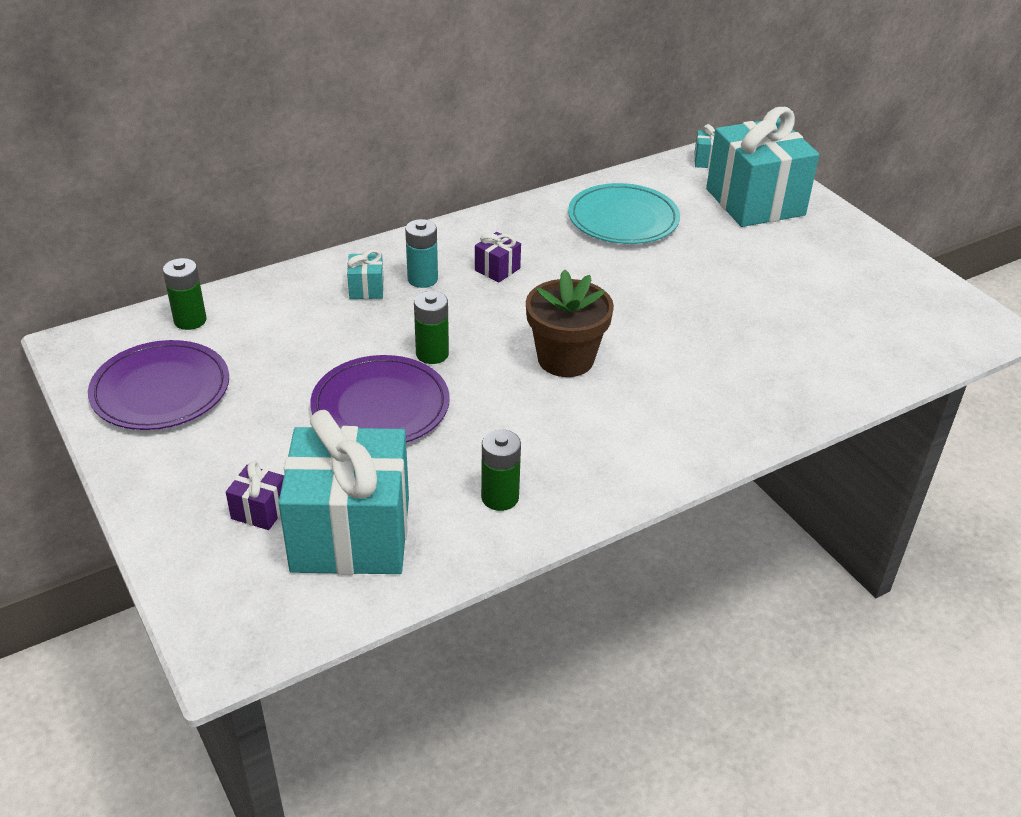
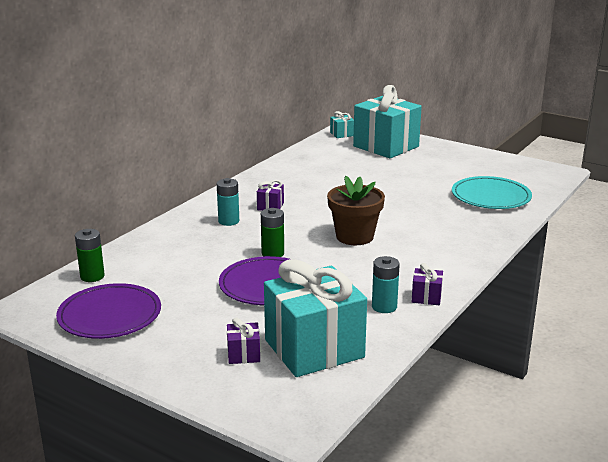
camera: 25 degrees left, 15 degrees down
(366, 289) = (197, 234): turquoise gift -> none
(500, 497) = (384, 307): green battery -> turquoise battery
(571, 502) = (426, 297): none -> purple gift
(623, 219) = (320, 168): turquoise plate -> turquoise plate (491, 197)

